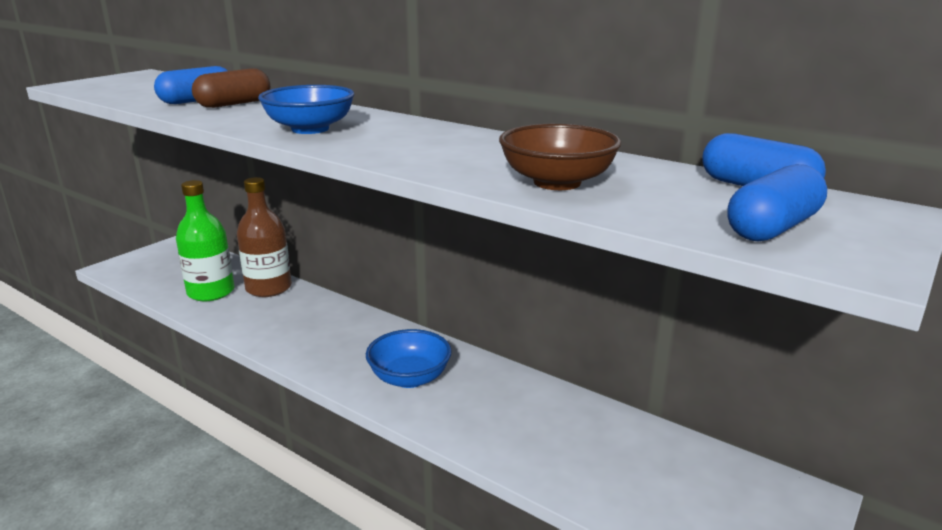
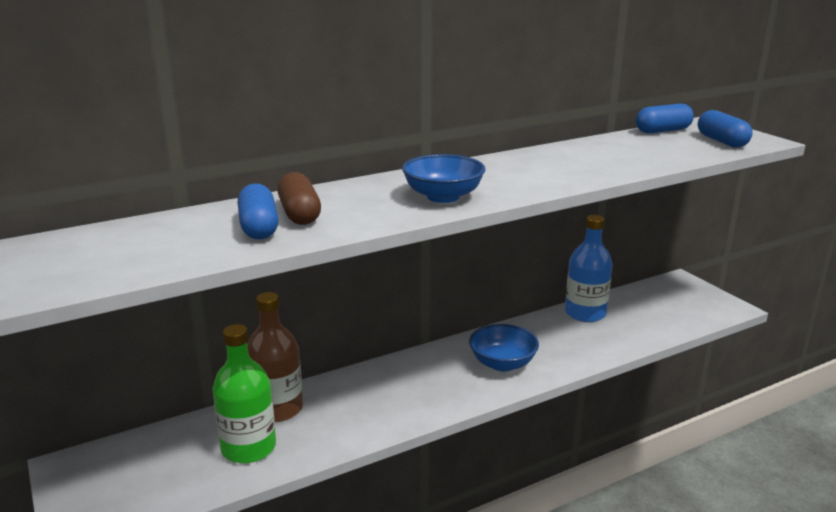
camera: 65 degrees left, 0 degrees up
(557, 182) = (634, 159): brown bowl -> none
(585, 416) = (585, 313): none -> blue bottle

